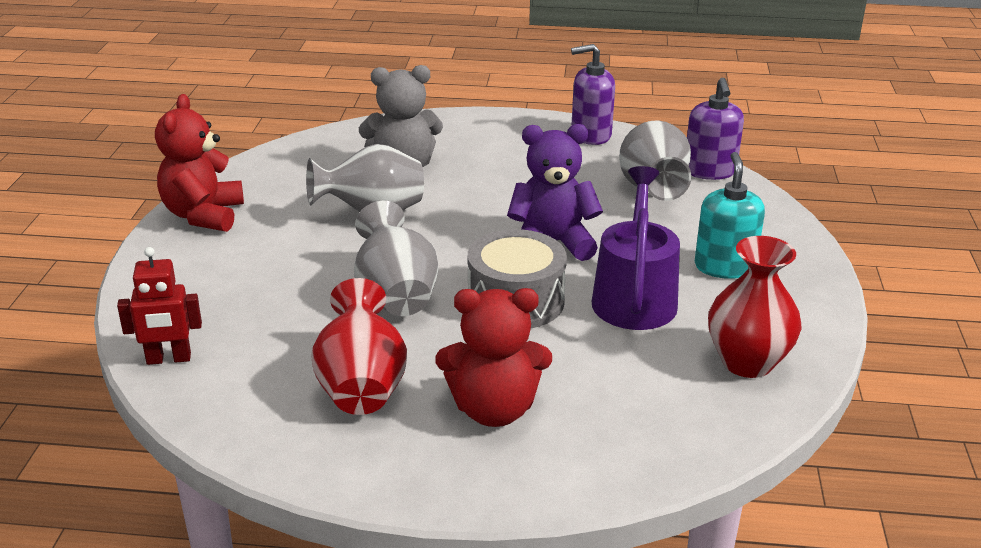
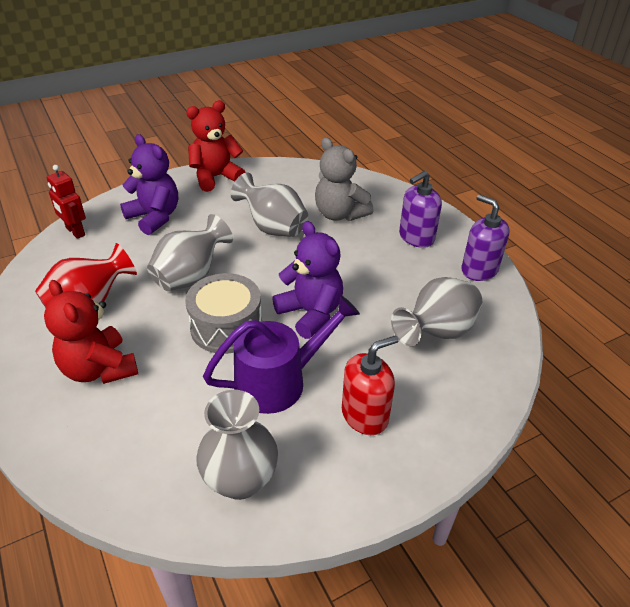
camera: 55 degrees right, 10 degrees up
(229, 286) = (154, 217): none -> purple teddy bear
(709, 171) = (502, 351): purple soap dispenser -> purple soap dispenser (416, 237)
(724, 267) = (365, 415): turquoise soap dispenser -> red soap dispenser
(747, 362) = (240, 480): red vase -> grey vase

